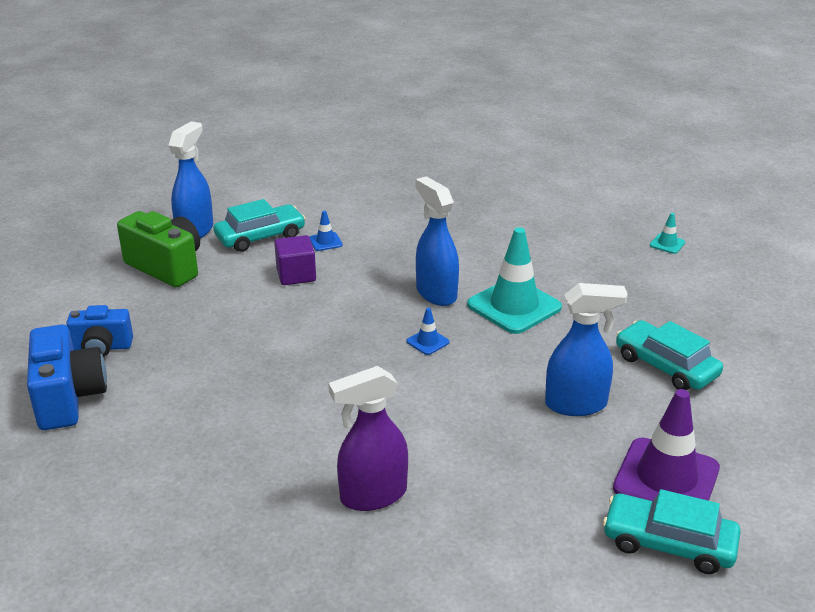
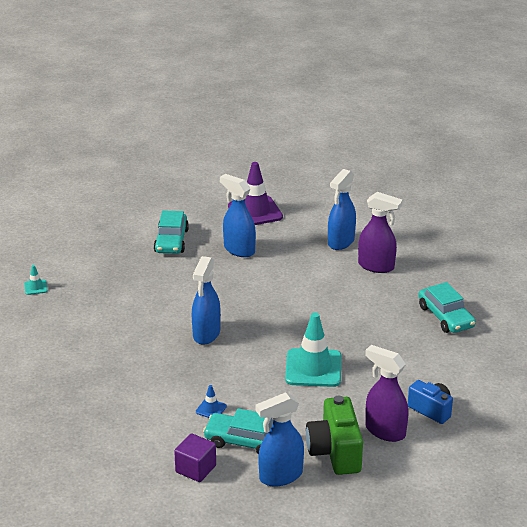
camera: 135 degrees left, 0 degrees up
(68, 398) = (475, 387): blue camera -> none
(135, 305) = (384, 431): none -> purple spray bottle
(296, 275) = (263, 394): purple cube -> purple cube (196, 469)
(427, 342) = (255, 311): blue traffic cone -> none
(477, 506) = (340, 242): none -> blue spray bottle
(514, 306) = (181, 303): turquoise traffic cone -> turquoise traffic cone (313, 368)
(669, 543) = (291, 198): turquoise car -> turquoise car (445, 316)

